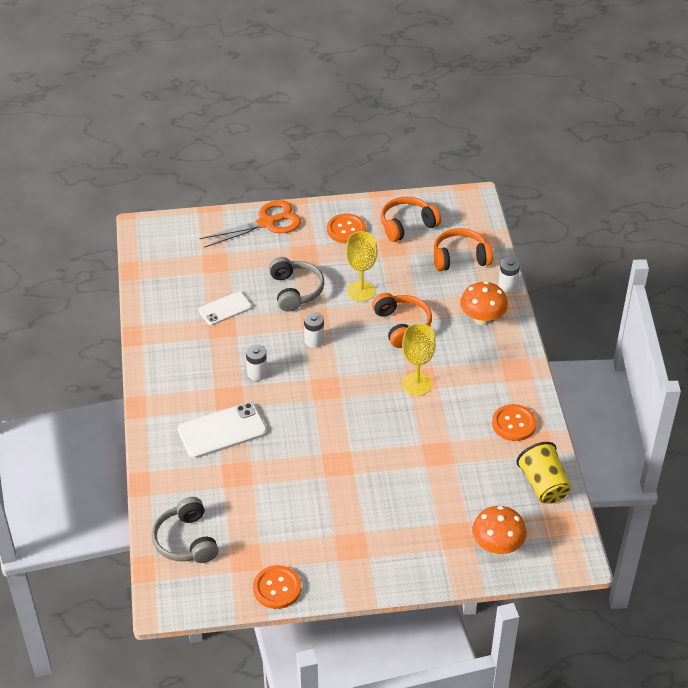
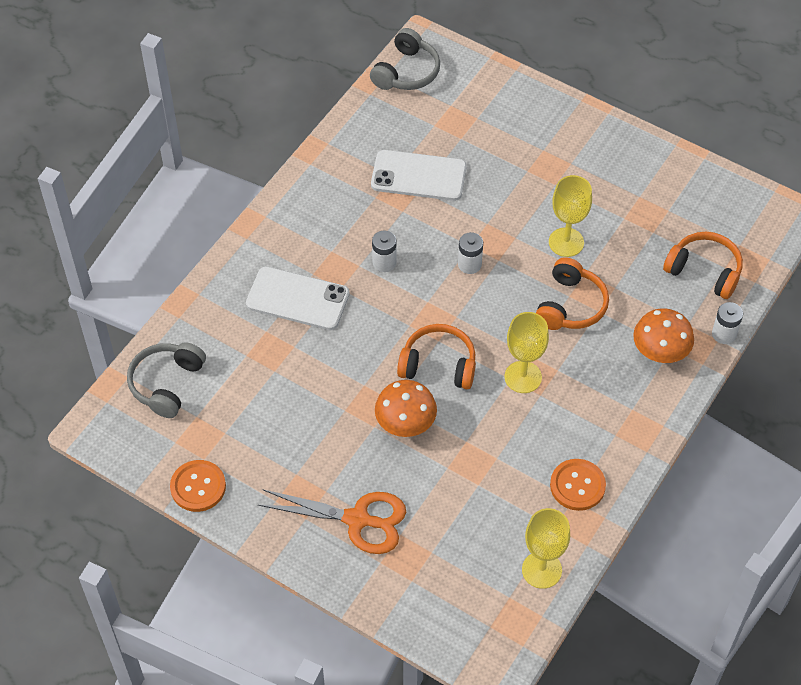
camera: 40 degrees right, 10 degrees up
(225, 309) = (418, 176): white phone -> white phone, size x1.56
(267, 223) = (545, 110): orange scissors -> orange scissors (357, 519)
(295, 290) = (503, 200): grey headphones -> grey headphones (406, 72)
(346, 230) = (617, 166): orange button -> none
(407, 225) = (685, 200): orange headphones -> orange headphones (438, 365)
(497, 546) = (433, 597): orange mushroom -> orange mushroom (405, 424)
(543, 485) = (541, 570): yellow cup -> yellow goblet

